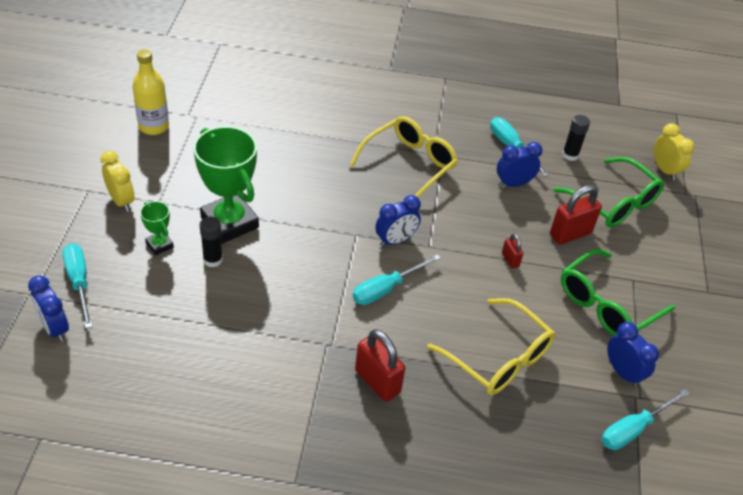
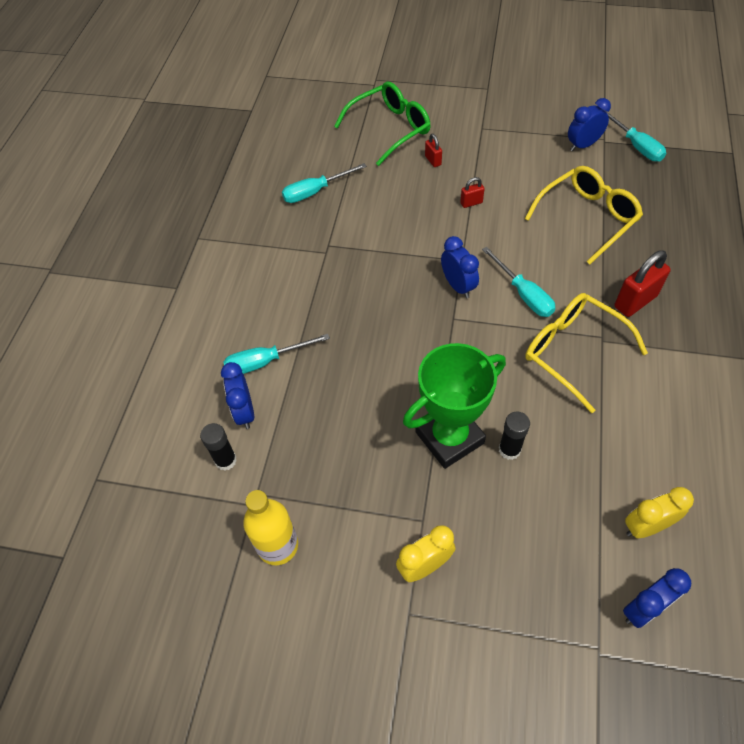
camera: 80 degrees left, 10 degrees up
(79, 282) = (569, 593): turquoise screwdriver -> turquoise screwdriver (265, 361)
(159, 245) = (494, 509): green trophy -> none
(409, 164) = (344, 272): yellow glasses -> yellow glasses (572, 351)
(513, 184) = (369, 193): blue clock -> blue clock (244, 412)
(570, 155) = (326, 151): black glue stick -> black glue stick (225, 460)
(570, 234) = (433, 160): red padlock -> red padlock, size x0.52
(606, 305) = (513, 147): green glasses -> none
(664, 170) = (345, 93): yellow clock -> yellow clock (646, 526)

